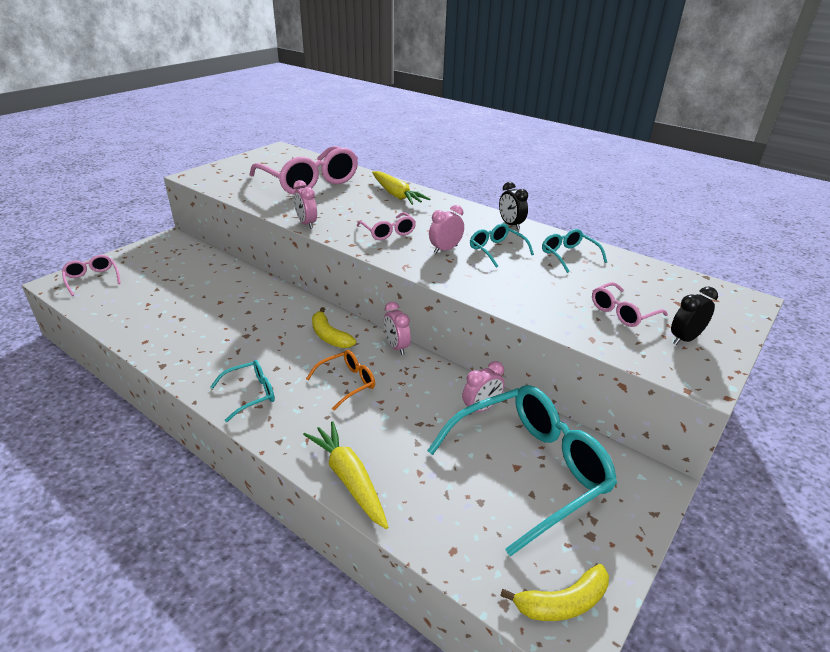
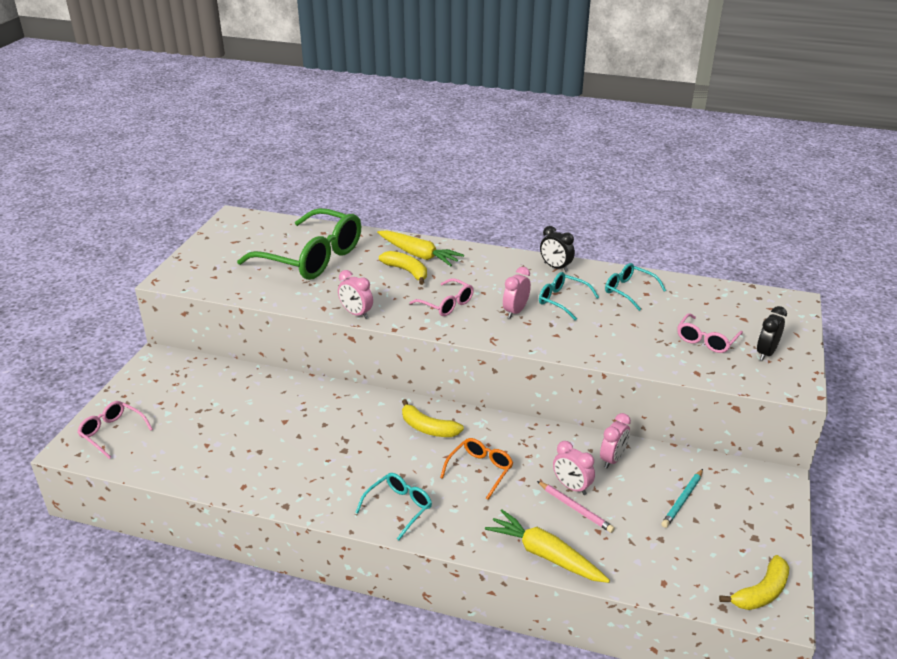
camera: 20 degrees left, 0 degrees up
(310, 182) = (312, 258): pink glasses -> green glasses
(376, 204) = (407, 271): none -> yellow banana
(396, 347) = (499, 421): pink clock -> pink clock (571, 487)
(411, 443) = (575, 508): none -> pink pencil
(530, 469) = (682, 500): turquoise glasses -> turquoise pencil

